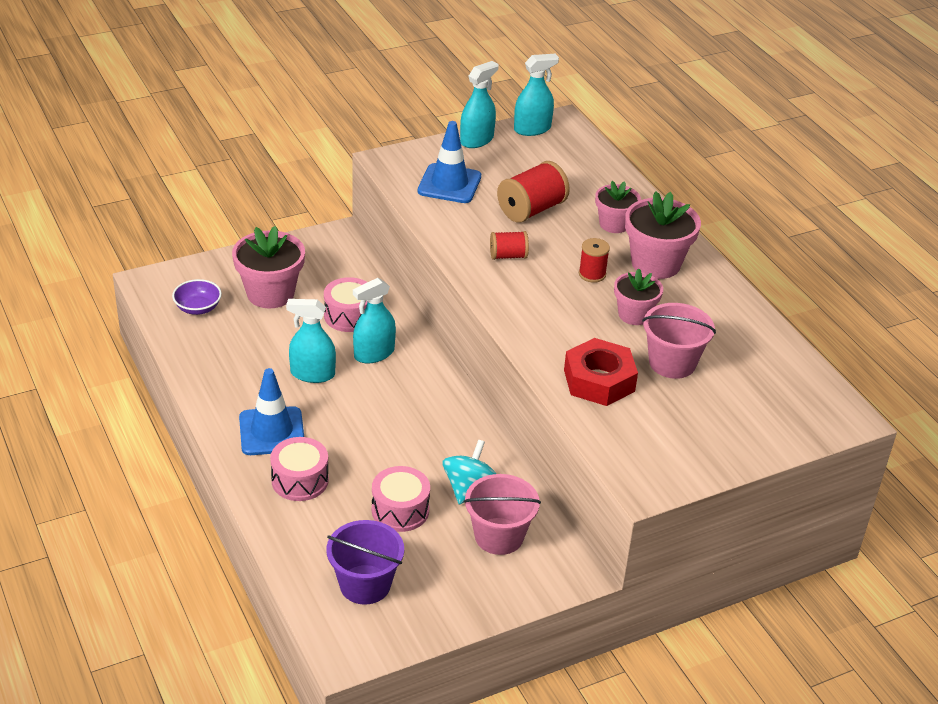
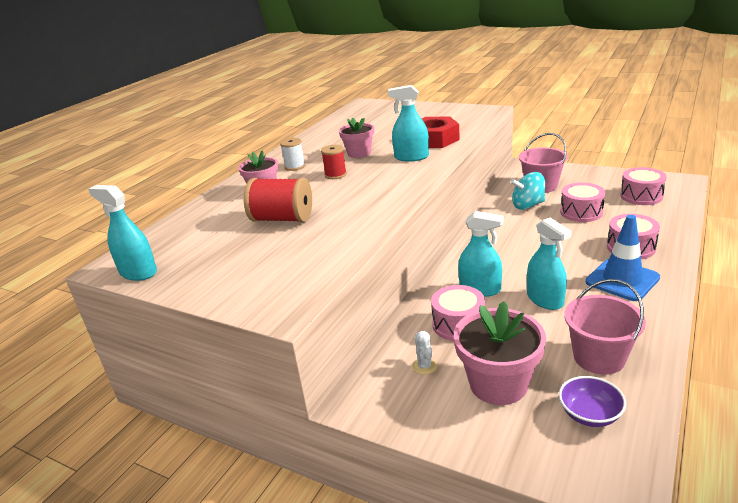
camera: 120 degrees left, 10 degrees down
(330, 276) = (424, 366): none -> white cactus
(365, 584) = (641, 196): purple bucket -> pink drum
(449, 184) = (287, 263): blue traffic cone -> none
(476, 140) = (188, 287): turquoise spray bottle -> turquoise spray bottle (411, 157)
(508, 256) = (357, 201): red spool -> none
(656, 263) = (295, 166): pink flower pot -> white spool
(672, 363) = (386, 134): pink bucket -> pink bucket (599, 357)

